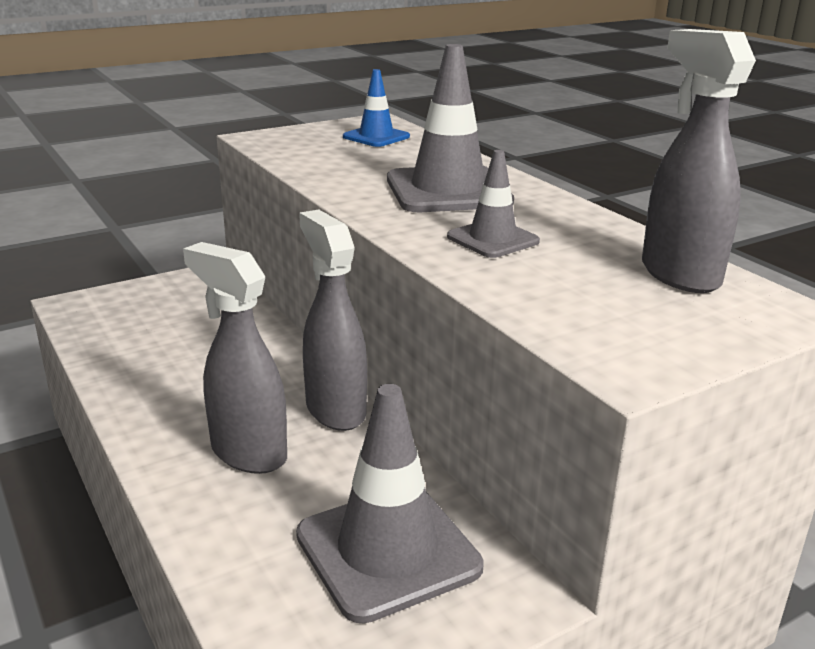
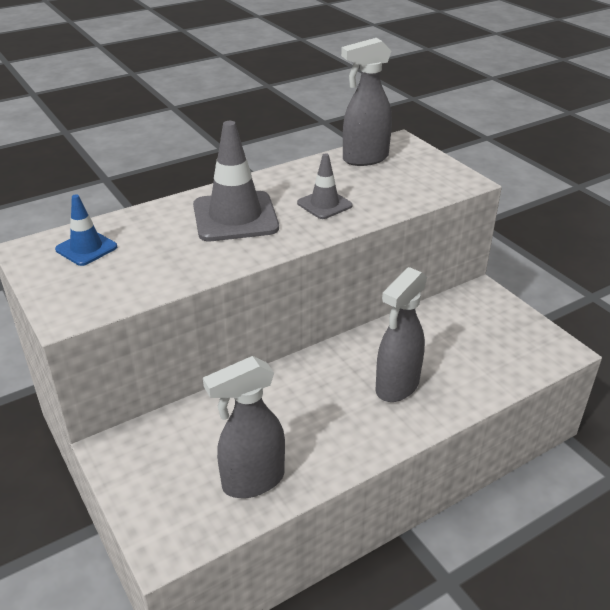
camera: 90 degrees left, 10 degrees up
(335, 410) = (343, 353): grey spray bottle -> grey spray bottle (252, 481)
(388, 551) = (467, 328): grey traffic cone -> none

